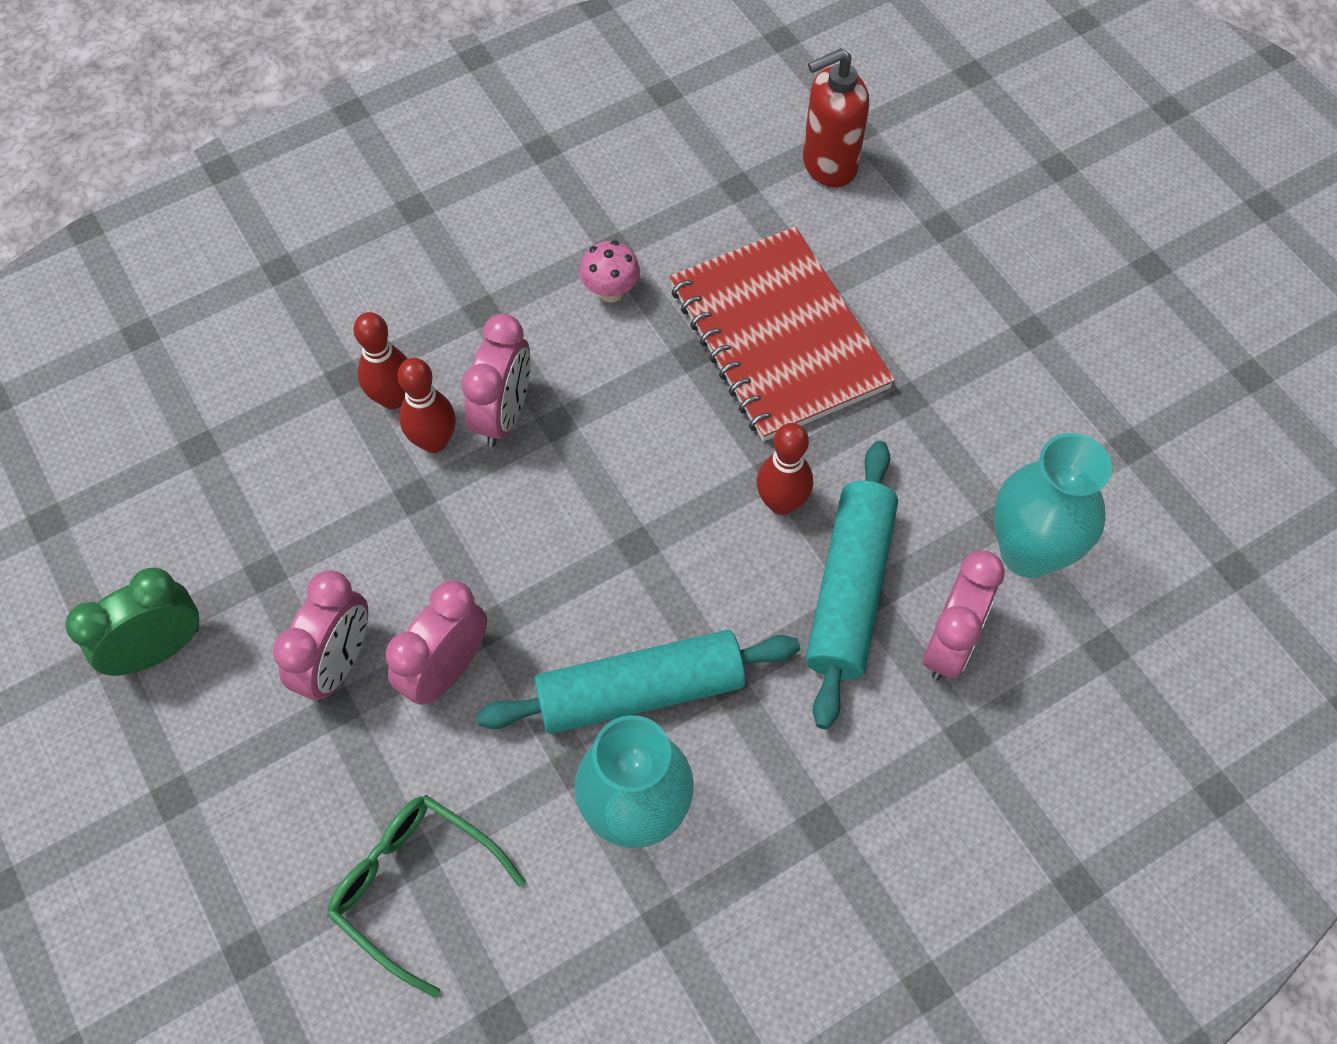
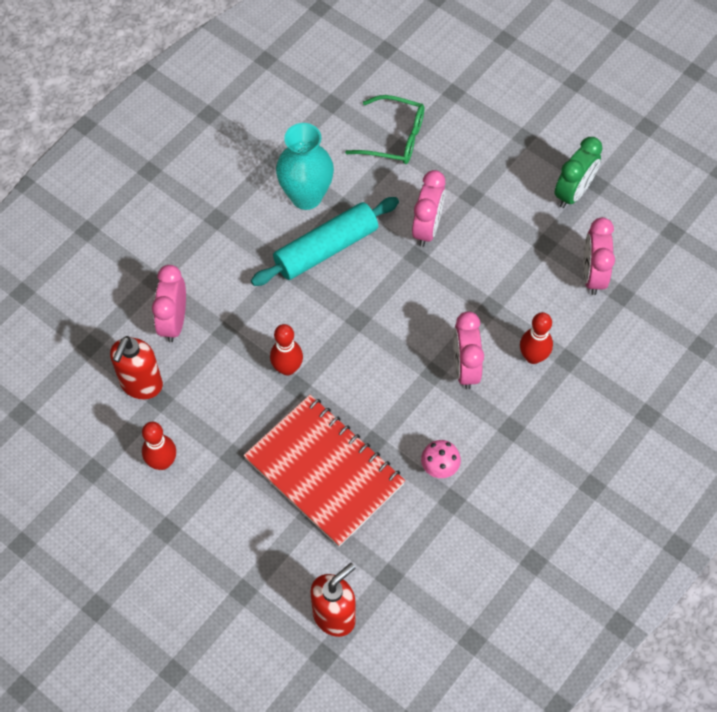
camera: 160 degrees right, 0 degrees up
(338, 664) = (482, 214): pink clock -> pink clock (592, 275)
(434, 441) = (496, 339): red bowling pin -> red bowling pin (162, 462)
(849, 590) = (235, 332): turquoise rolling pin -> none
(1028, 552) = (141, 385): turquoise vase -> red soap dispenser

